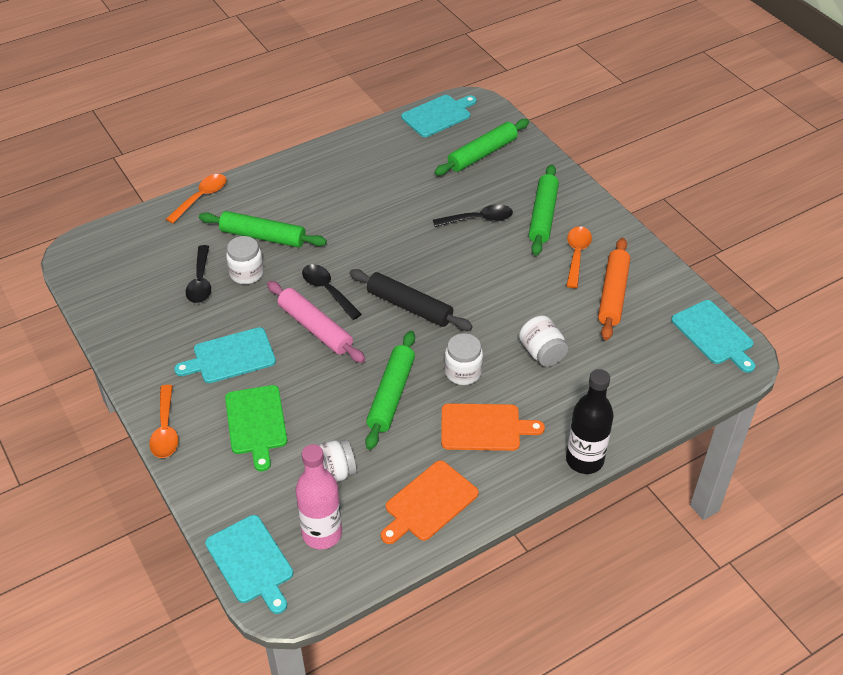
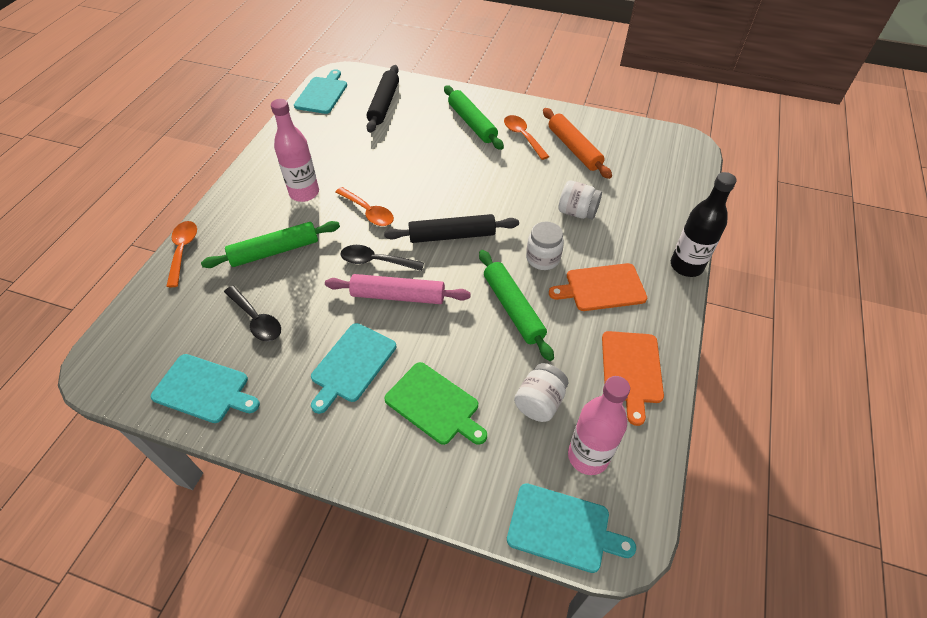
camera: 40 degrees left, 5 degrees up
(165, 430) = (361, 470): orange spoon -> orange spoon (368, 212)
(246, 273) = (292, 288): white jar -> none
(331, 201) = (304, 193): none -> pink bottle
(478, 219) = (431, 148): black spoon -> none
(482, 154) = (384, 104): green rolling pin -> black rolling pin
(484, 427) = (602, 288): orange cutting board -> orange cutting board turned 150 degrees counterclockwise
(714, 334) = (658, 139): turquoise cutting board -> turquoise cutting board (204, 389)

